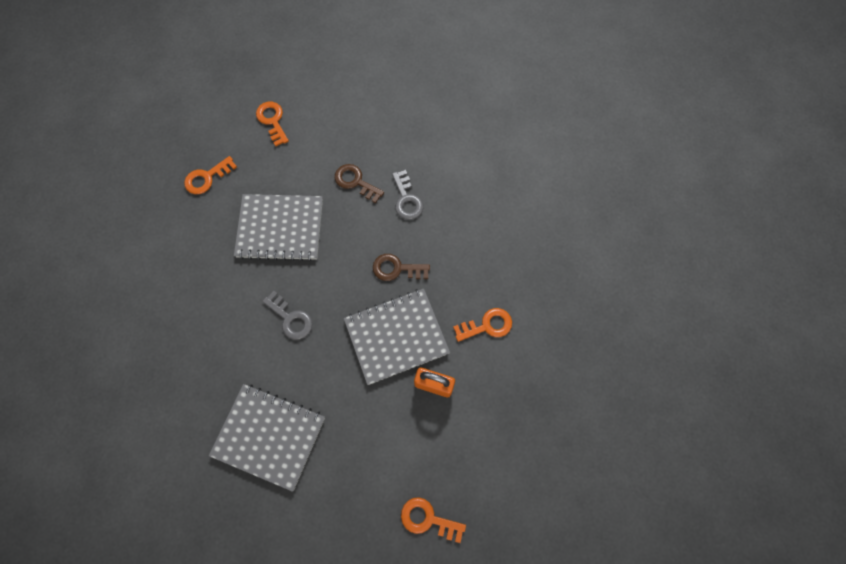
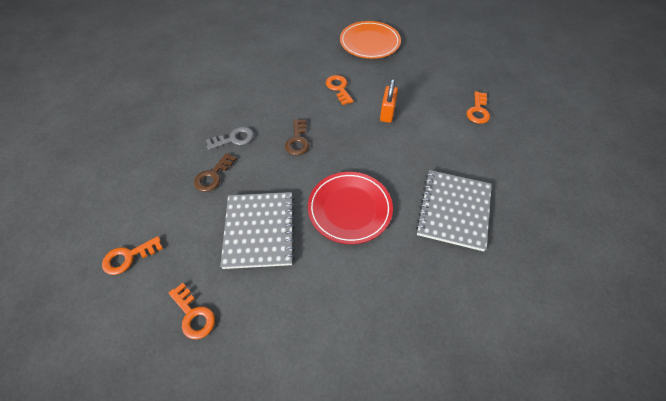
camera: 95 degrees left, 15 degrees down
(291, 319) = (350, 209): grey key -> red plate
(396, 336) = (354, 136): grey notebook -> none
(591, 383) = (369, 42): none -> orange plate

